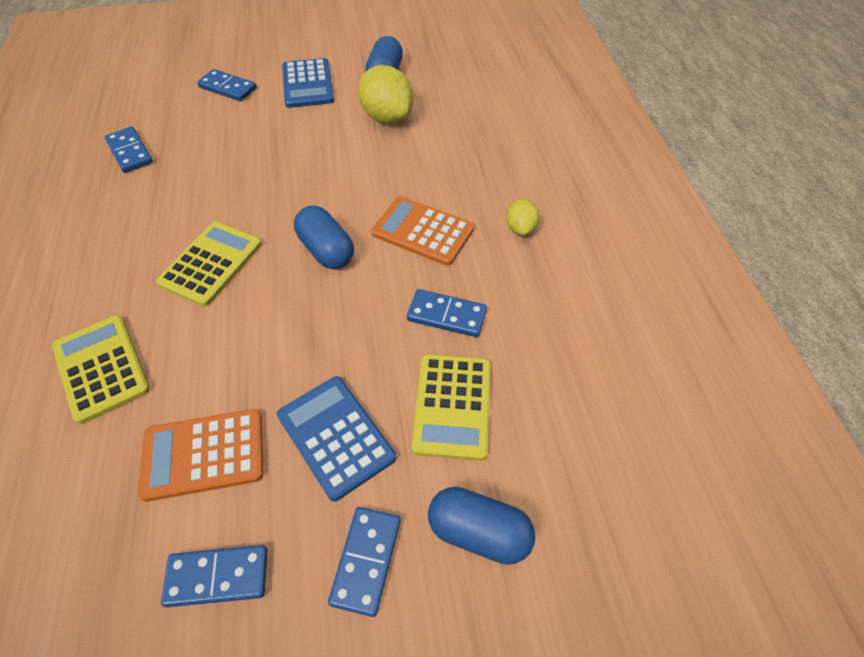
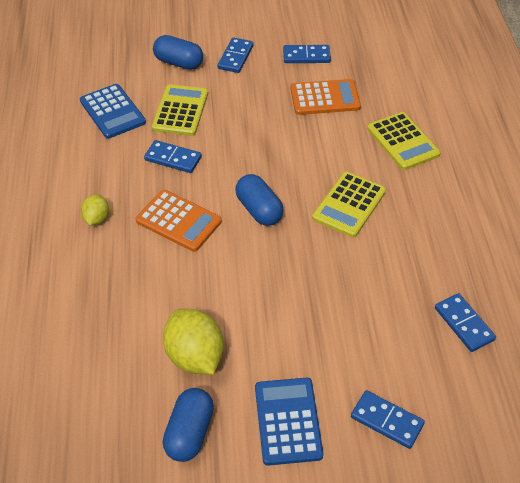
camera: 175 degrees left, 5 degrees down
(336, 436) = (250, 101): blue calculator -> blue calculator (112, 112)

